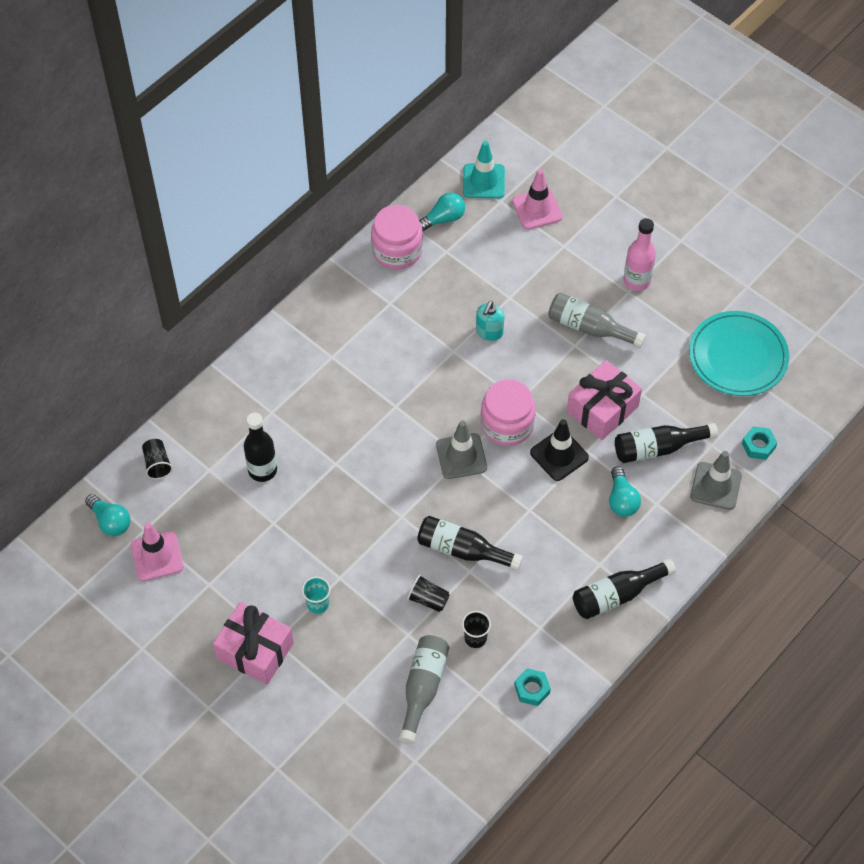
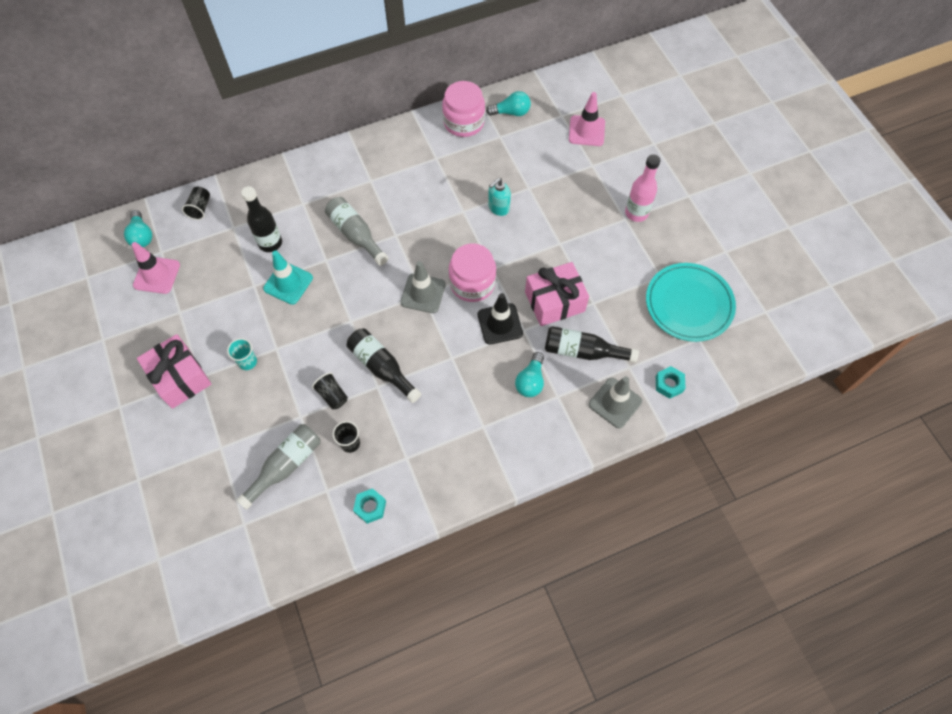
camera: 25 degrees right, 5 degrees up
(483, 181) = (557, 97): turquoise traffic cone -> turquoise traffic cone (288, 283)
(590, 328) = (579, 234): grey bottle -> grey bottle (356, 235)
(617, 595) = (484, 459): black bottle -> none

